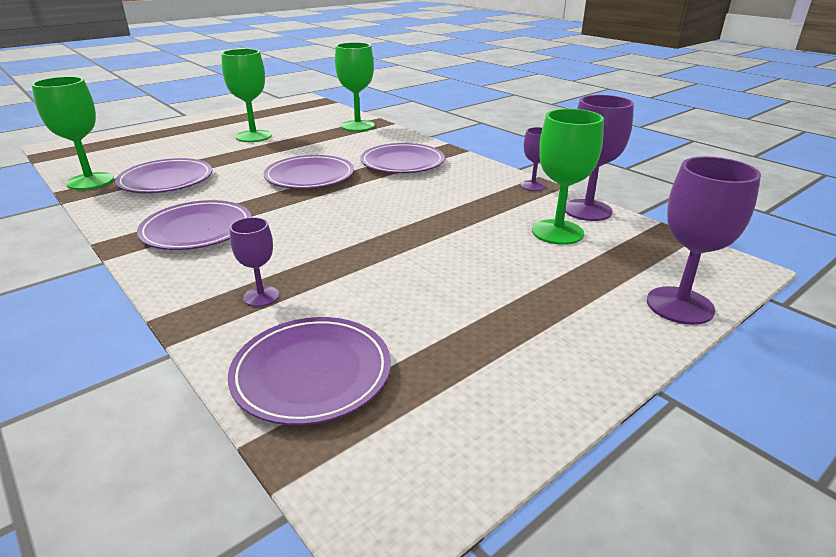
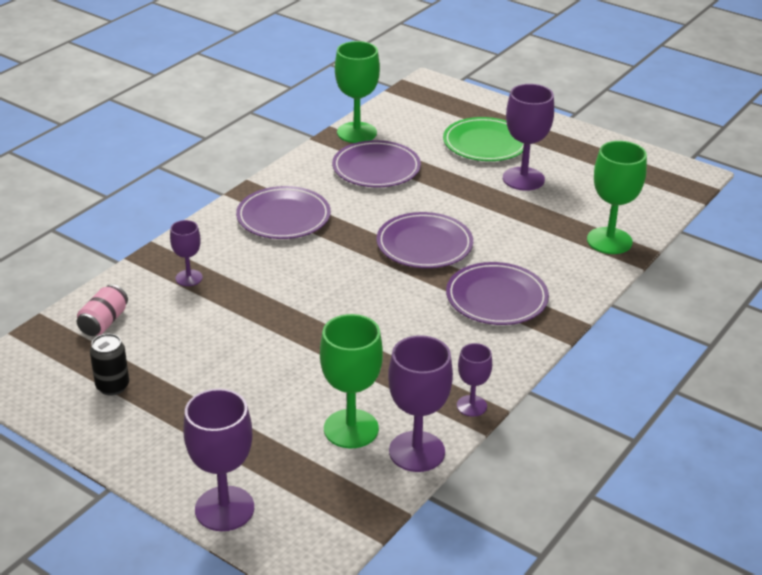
camera: 75 degrees right, 5 degrees up
(186, 140) = (485, 143): none -> green plate
(253, 136) = (523, 179): green goblet -> purple goblet
(312, 373) = (104, 322): purple plate -> pink can
(460, 372) = (112, 386): none -> black can

